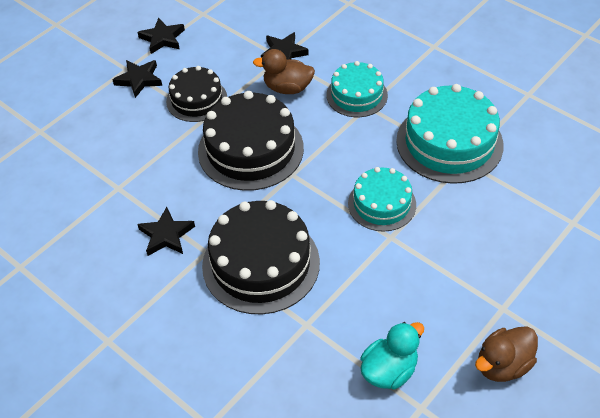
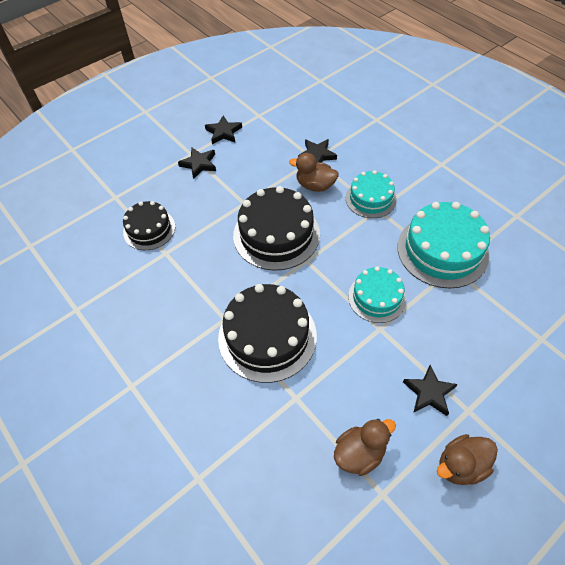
camera: 10 degrees right, 5 degrees up
(166, 235) = (195, 299): black star -> black star (429, 392)
(196, 100) = (241, 186): black cake -> black cake (149, 229)
(389, 370) = (359, 453): turquoise duck -> brown duck

